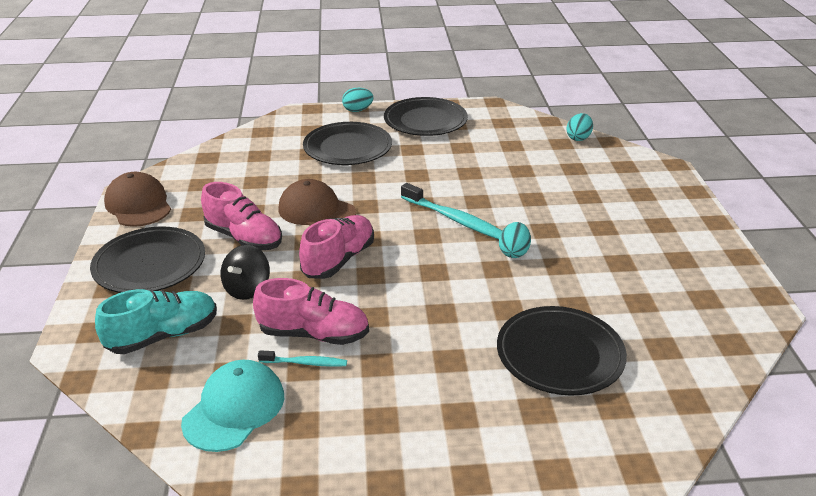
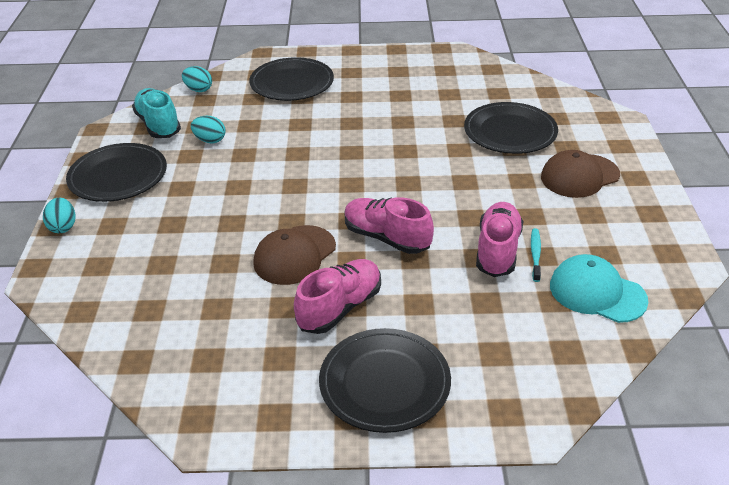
camera: 85 degrees left, 5 degrees up
(138, 205) = (246, 417): brown cap -> brown cap (579, 176)
(163, 336) = (508, 352): turquoise shoe -> turquoise shoe (158, 125)
(247, 289) = (432, 298): black spinning top -> none
(347, 148) = (160, 234): black plate -> black plate (292, 83)
(454, 219) = (326, 167): turquoise toothbrush -> none
(513, 252) = (383, 140): turquoise egg -> turquoise egg (210, 140)

